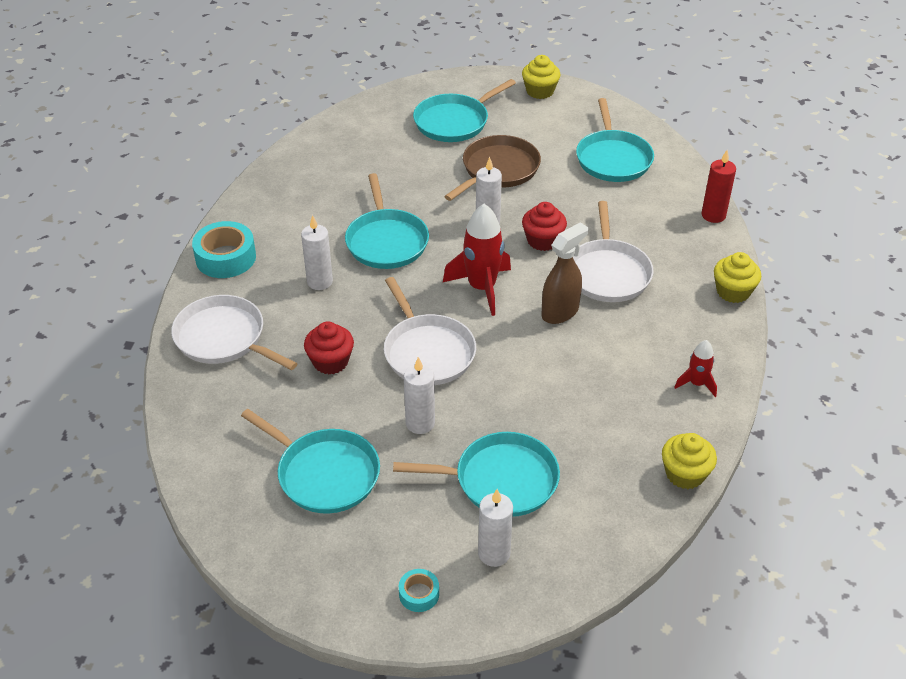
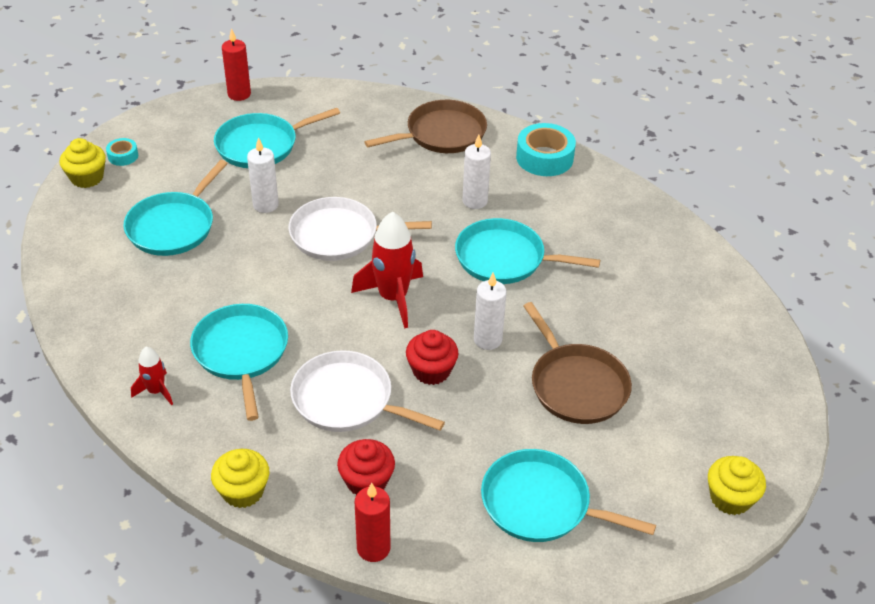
camera: 115 degrees right, 0 degrees up
(224, 338) = (442, 134): white pan -> brown pan
(234, 543) = (239, 94): none -> red candle
(330, 361) = (371, 179): red cupcake -> red cupcake (366, 481)
(454, 121) = (694, 384): turquoise pan -> turquoise pan (241, 353)
(494, 553) = (117, 199): white candle -> none
(560, 312) = (320, 338): brown spray bottle -> none
(685, 474) = (78, 332): yellow cupcake -> yellow cupcake (87, 178)

